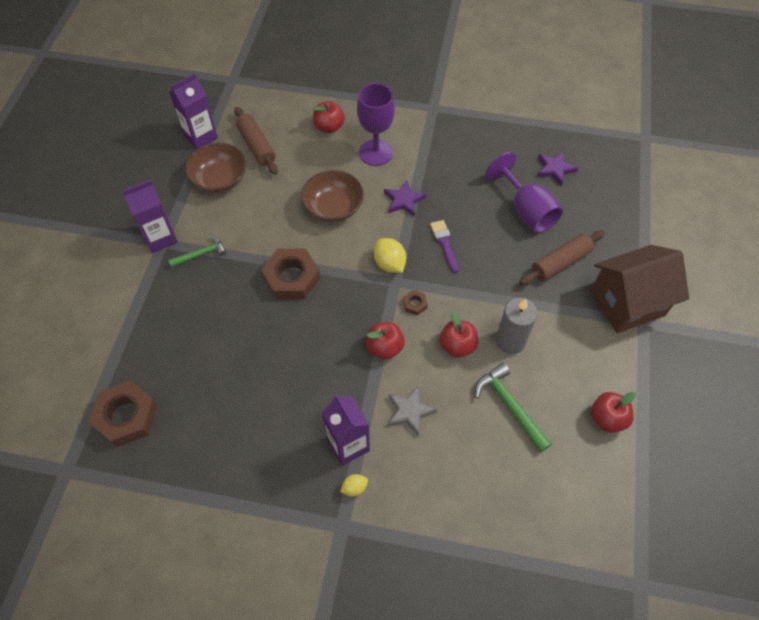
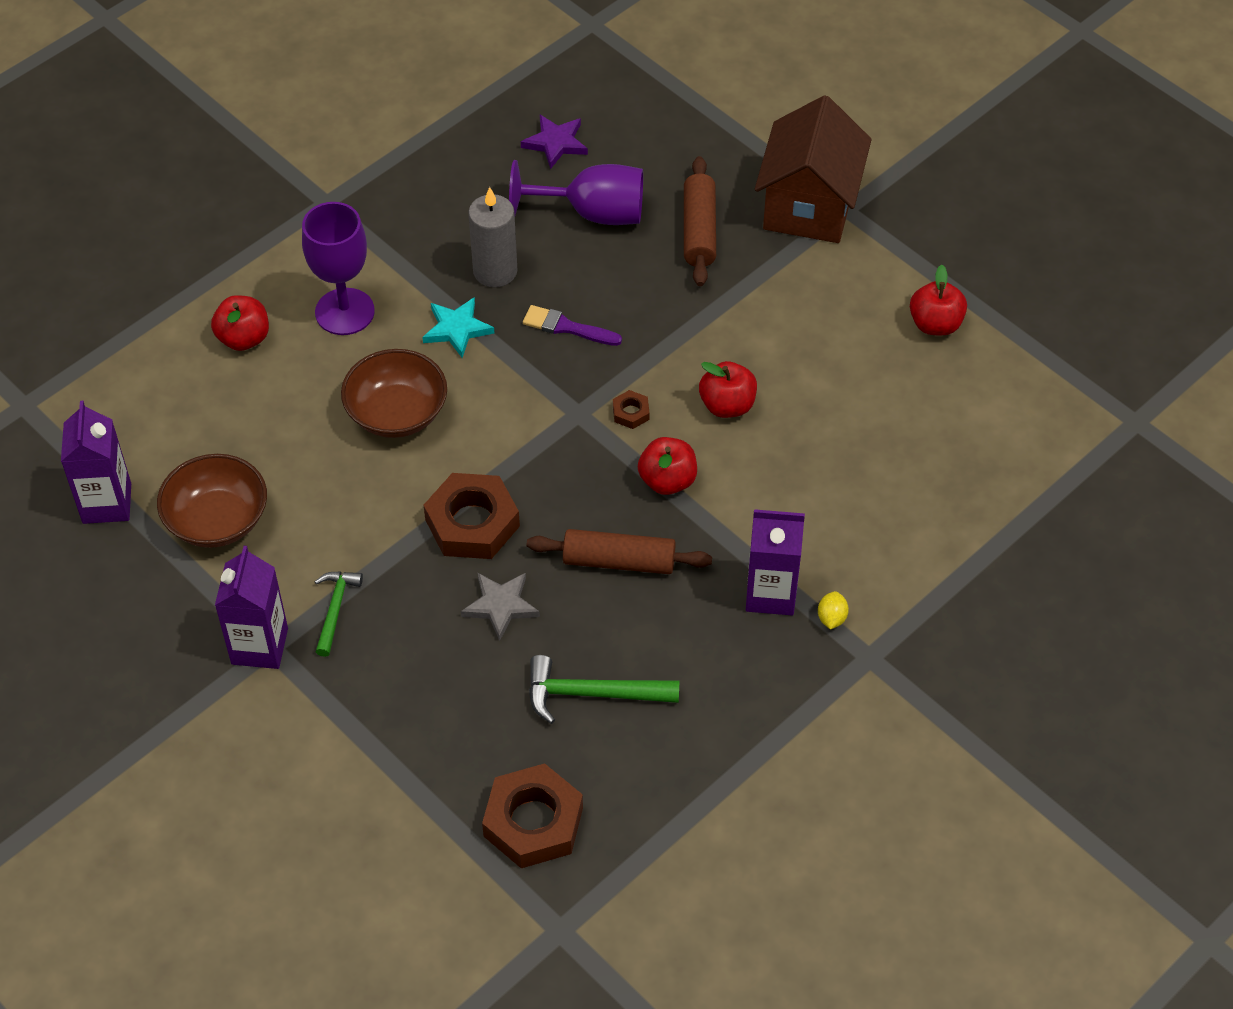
camera: 55 degrees left, 5 degrees down
(256, 146) = (194, 443): brown rolling pin -> brown rolling pin (619, 561)
(389, 264) = (546, 403): yellow lemon -> none
(403, 200) = (457, 329): purple star -> turquoise star
(409, 411) = (776, 506): grey star -> grey star (500, 606)
(509, 406) = (848, 404): green hammer -> green hammer (592, 694)
(510, 341) = (764, 349): grey candle -> grey candle (495, 271)

